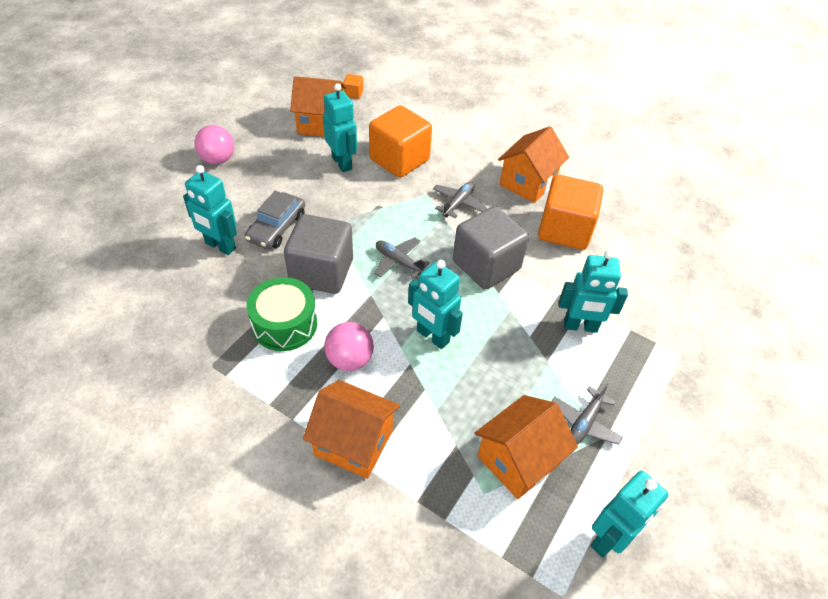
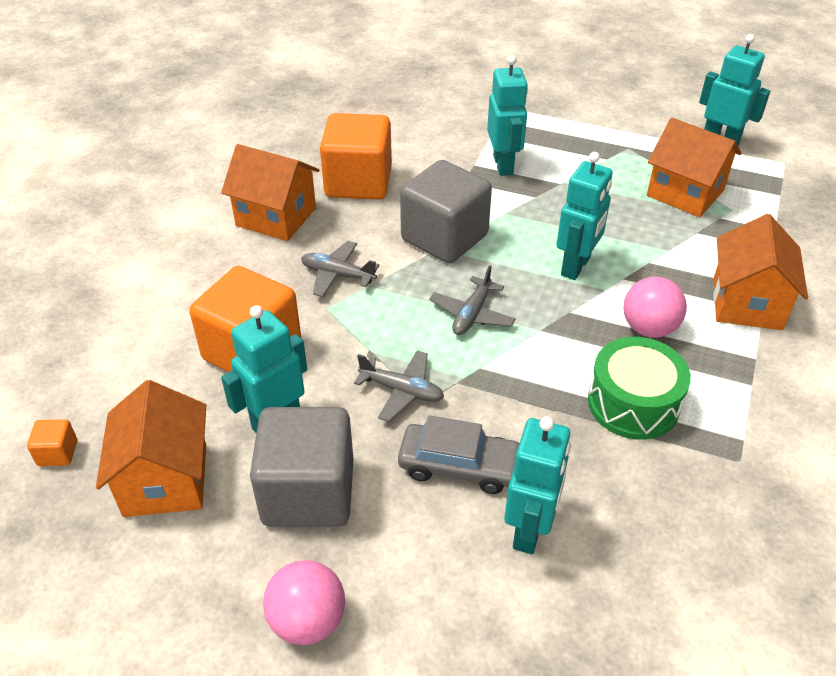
camera: 100 degrees left, 5 degrees down
(321, 272) = (525, 388): grey cube -> grey cube (308, 492)
(584, 423) = (619, 158): grey plane -> grey plane (402, 391)

